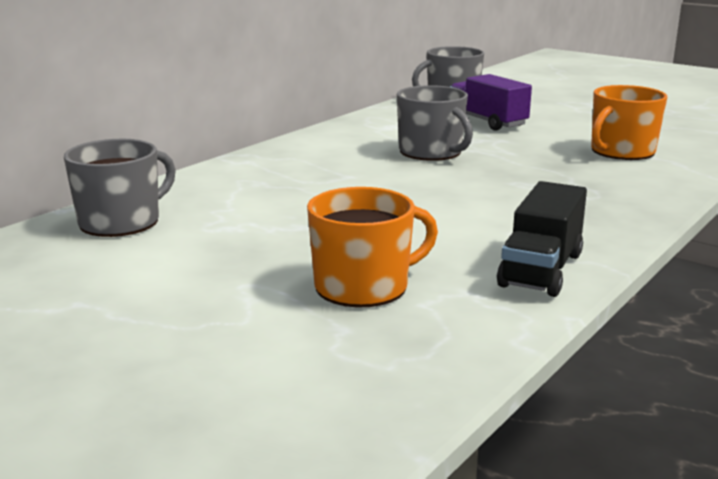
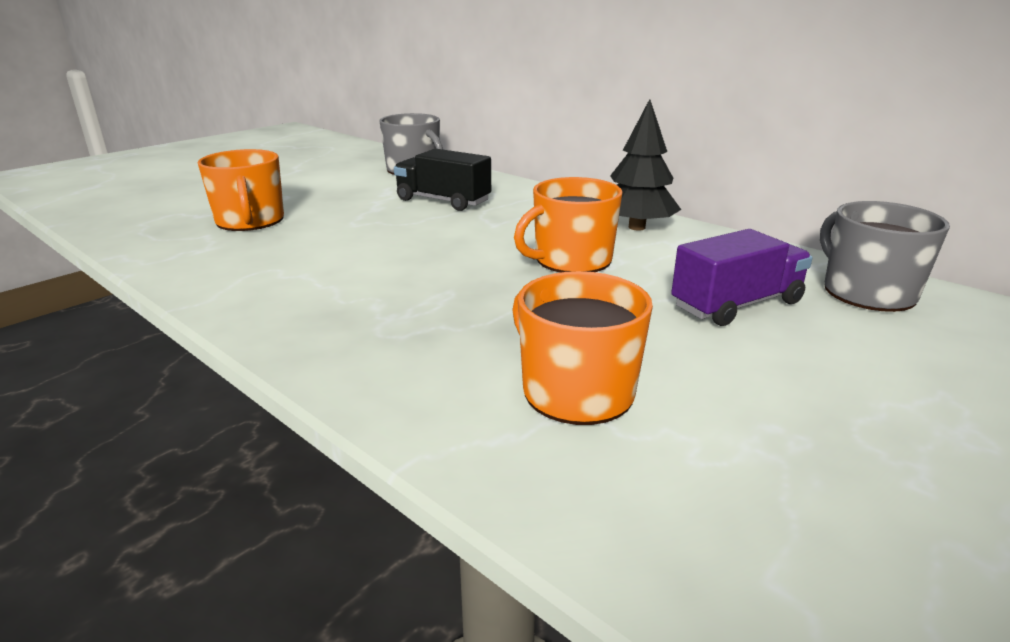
camera: 95 degrees right, 5 degrees up
(348, 135) = (637, 227): none -> black tree
(431, 152) = (571, 260): grey mug -> orange mug
(541, 269) = (214, 275): black truck -> black truck (443, 201)

